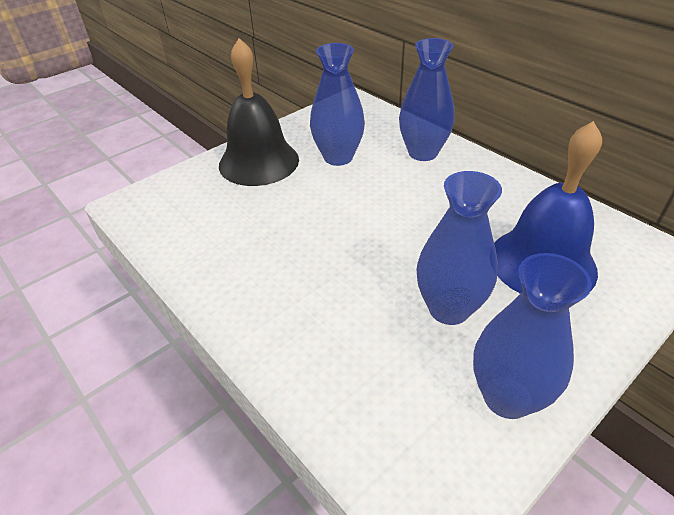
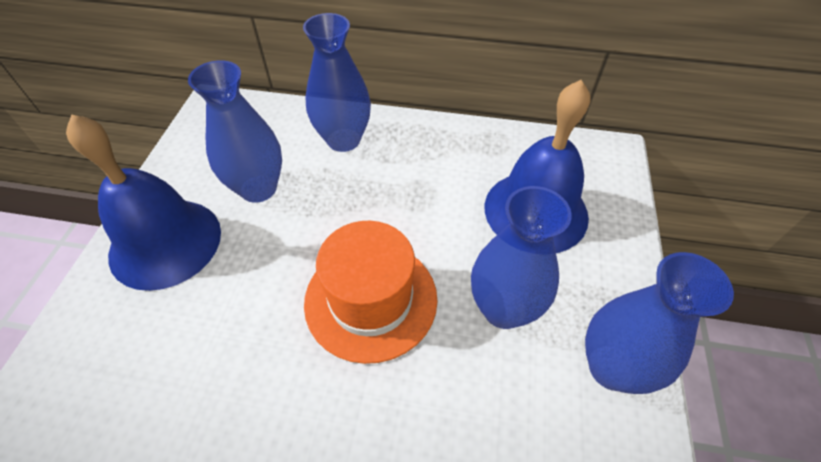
camera: 40 degrees left, 10 degrees up
(259, 162) = (165, 242): black bell -> blue bell
(354, 252) = (371, 299): none -> orange hat

